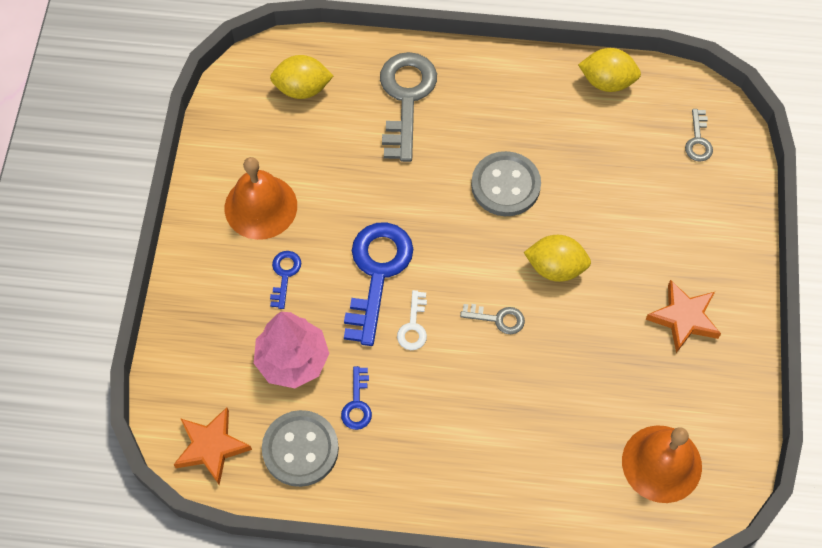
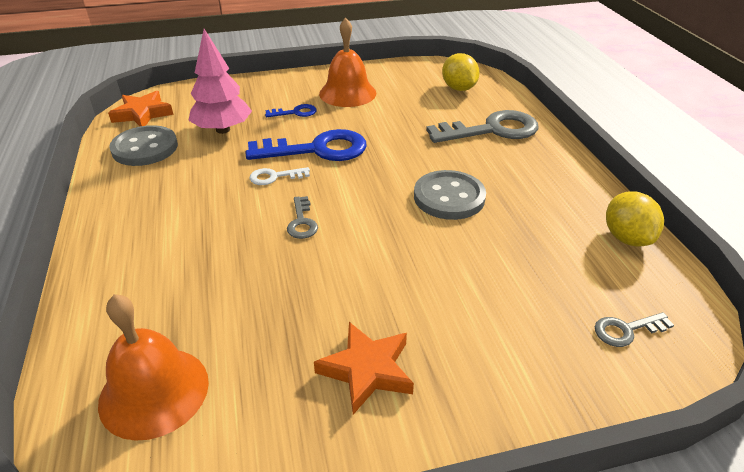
camera: 70 degrees right, 25 degrees down
(357, 404) = (191, 165): blue key -> none
(555, 267) = (378, 247): yellow lemon -> none

